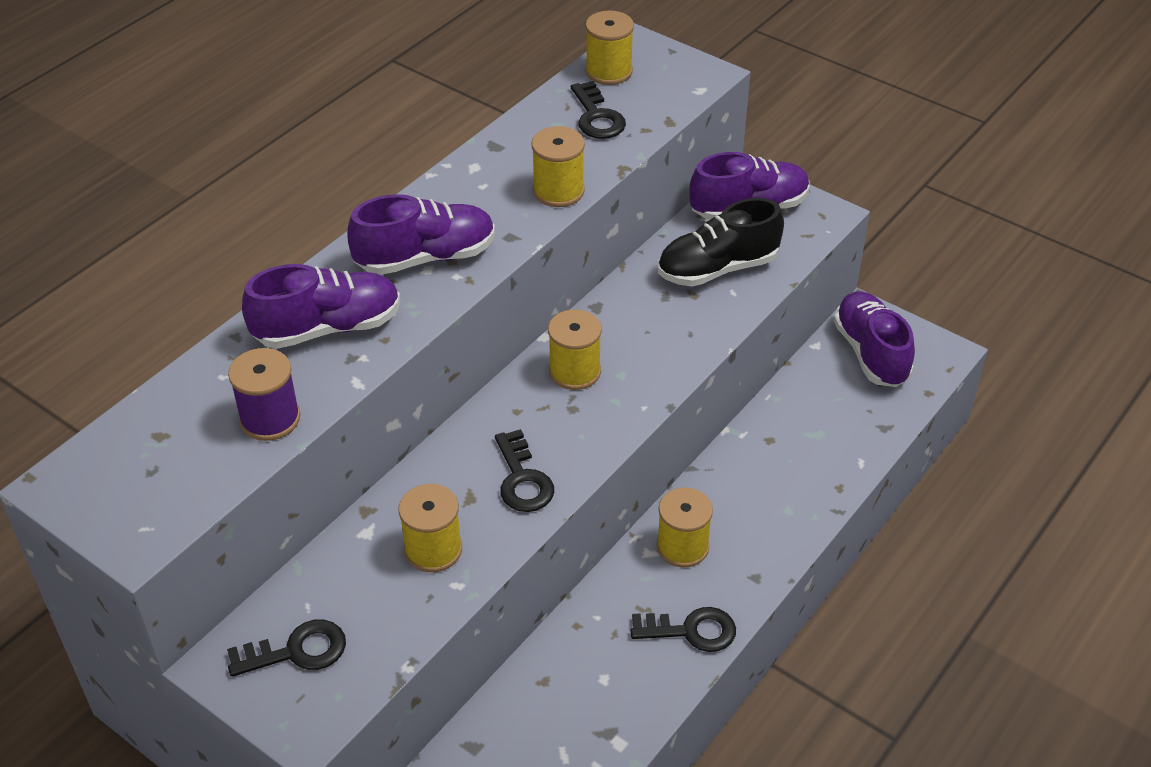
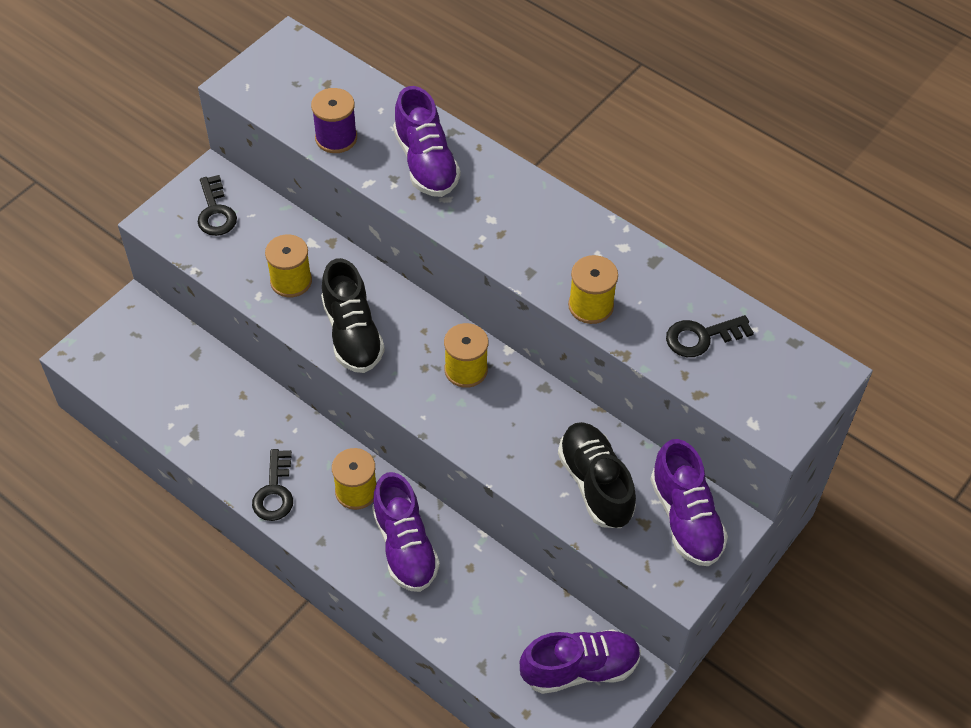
camera: 90 degrees right, 10 degrees up
(426, 258) = (504, 217): purple shoe -> purple shoe (405, 546)
(522, 479) = (352, 334): black key -> black shoe
(608, 71) = (777, 349): yellow spool -> none

